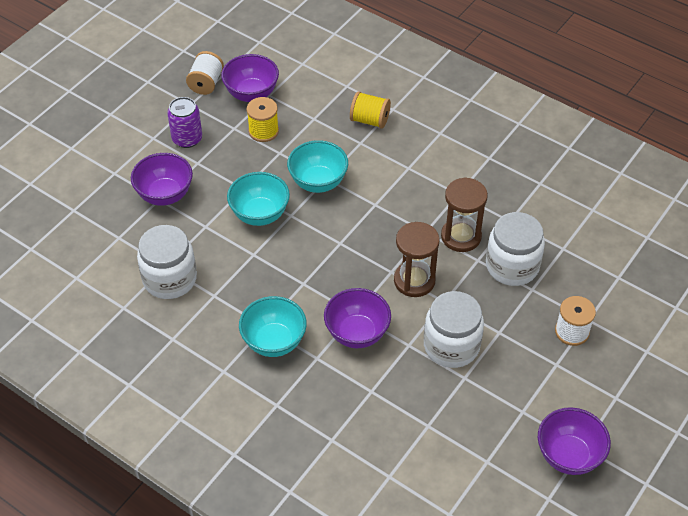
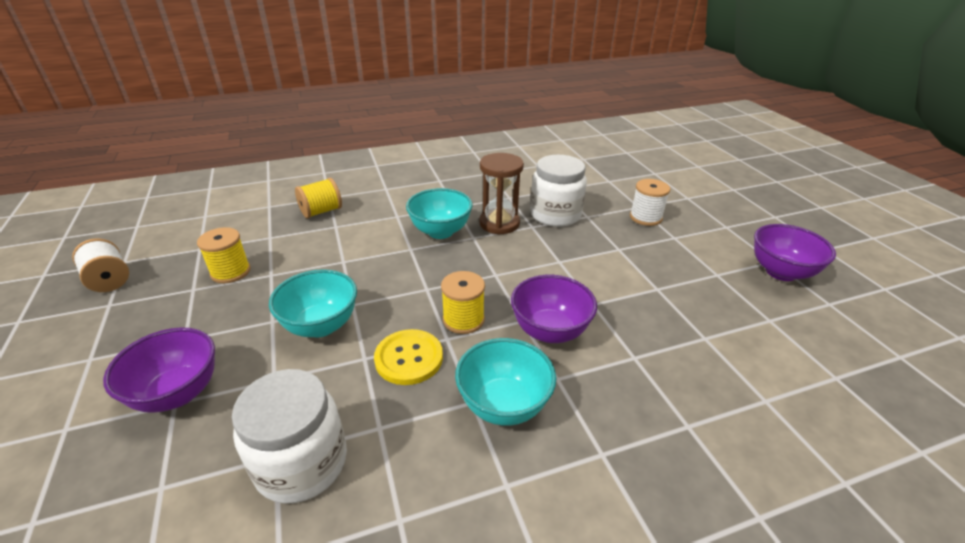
camera: 55 degrees left, 15 degrees down
(187, 139) = (143, 330): purple can -> none
(251, 94) = (178, 258): purple bowl -> none
(271, 275) = (409, 358): none -> yellow button
(318, 182) = (340, 268): turquoise bowl -> turquoise bowl (440, 231)
(327, 281) = (463, 319): none -> yellow spool
(414, 281) = (520, 266): brown hourglass -> none
(451, 346) = (614, 279): white jar -> none

